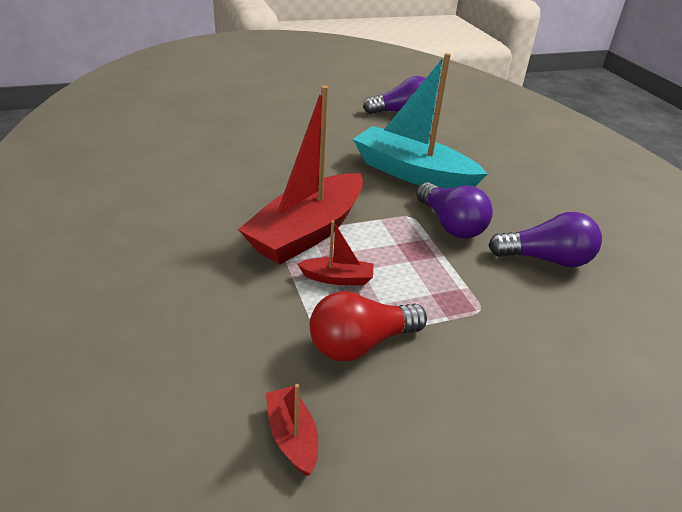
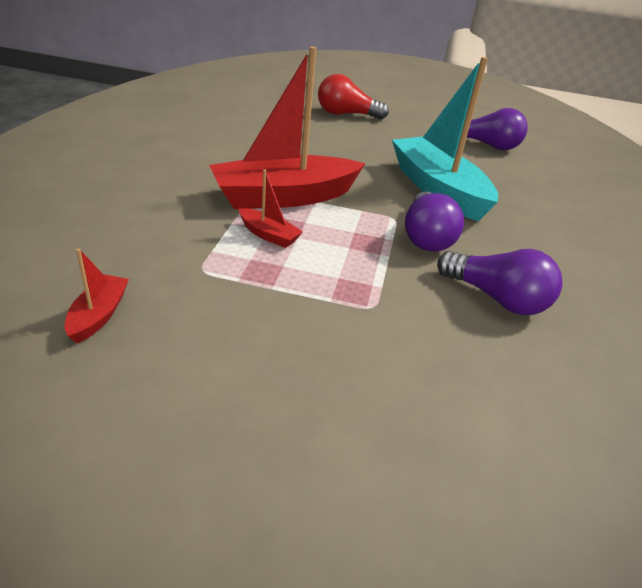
camera: 30 degrees right, 0 degrees up
(361, 344) = (229, 284): red light bulb -> red light bulb (346, 114)

